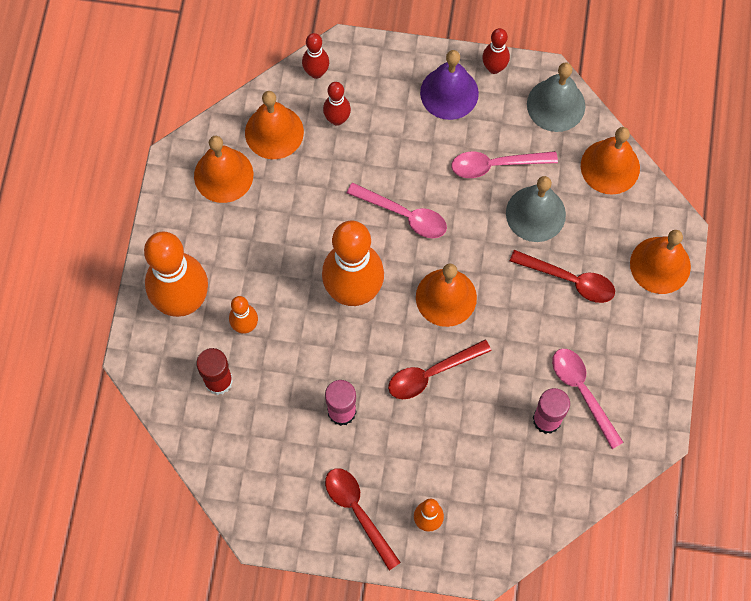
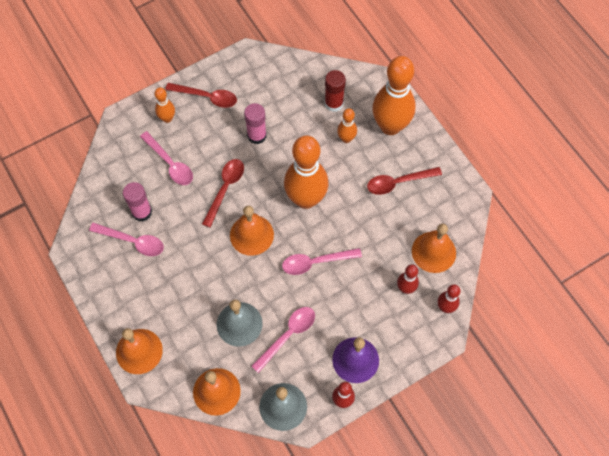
camera: 140 degrees right, 5 degrees down
(223, 175) = (436, 205): orange bell -> none
(470, 456) = (170, 163): none -> pink spoon
(569, 280) = (188, 299): red spoon -> red spoon (398, 182)

